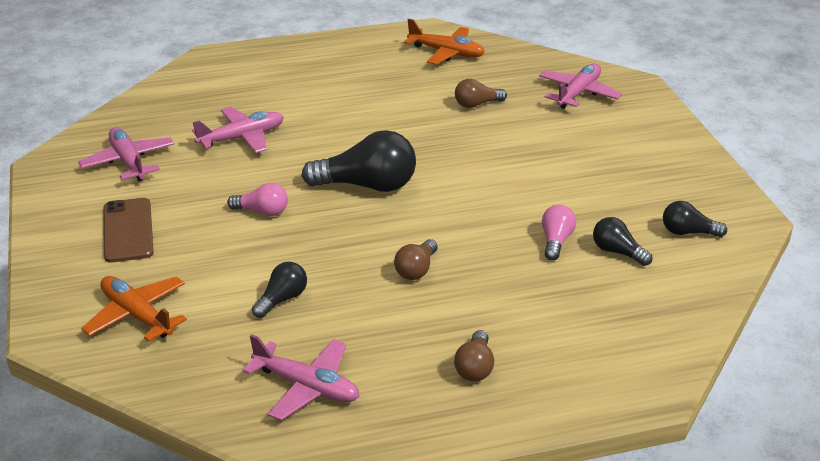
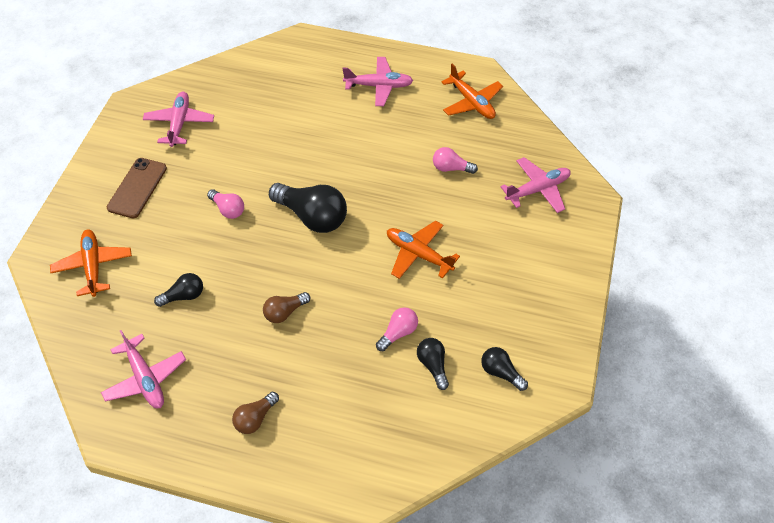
camera: 30 degrees right, 20 degrees up
(242, 138) = (265, 132): pink plane -> pink plane (379, 86)
(477, 104) = (451, 168): brown light bulb -> pink light bulb
(512, 176) = (418, 254): none -> orange plane

